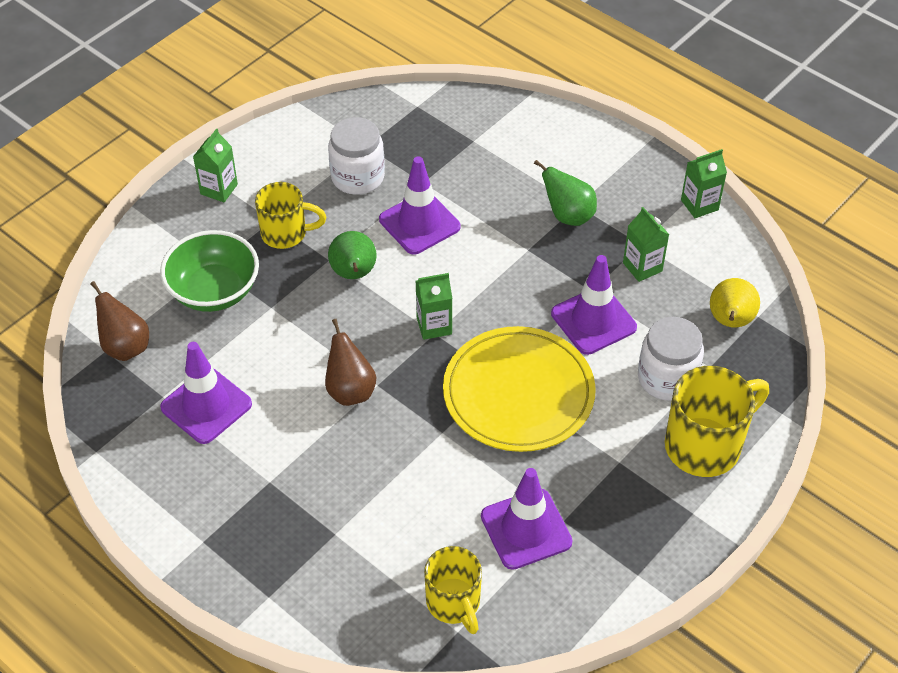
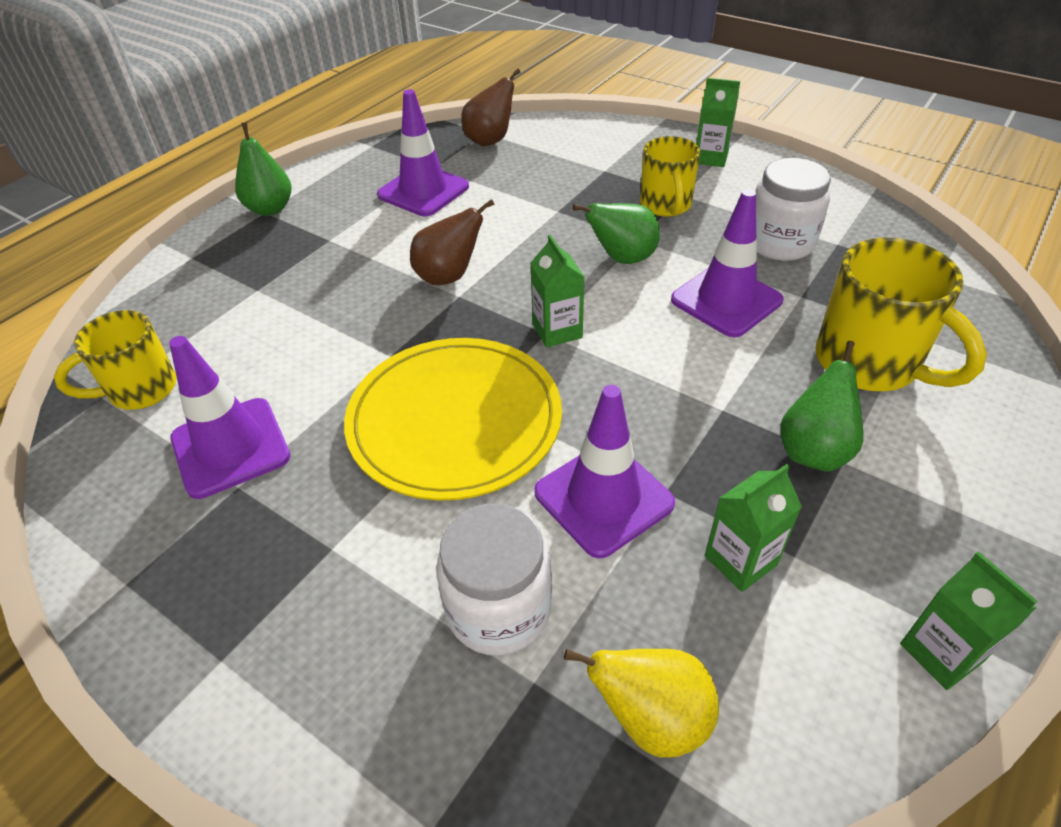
camera: 85 degrees right, 5 degrees down
(199, 536) = (270, 209): none -> green pear
(214, 291) = (570, 175): green bowl -> none
(705, 445) = (356, 677): yellow mug -> yellow mug (869, 363)

